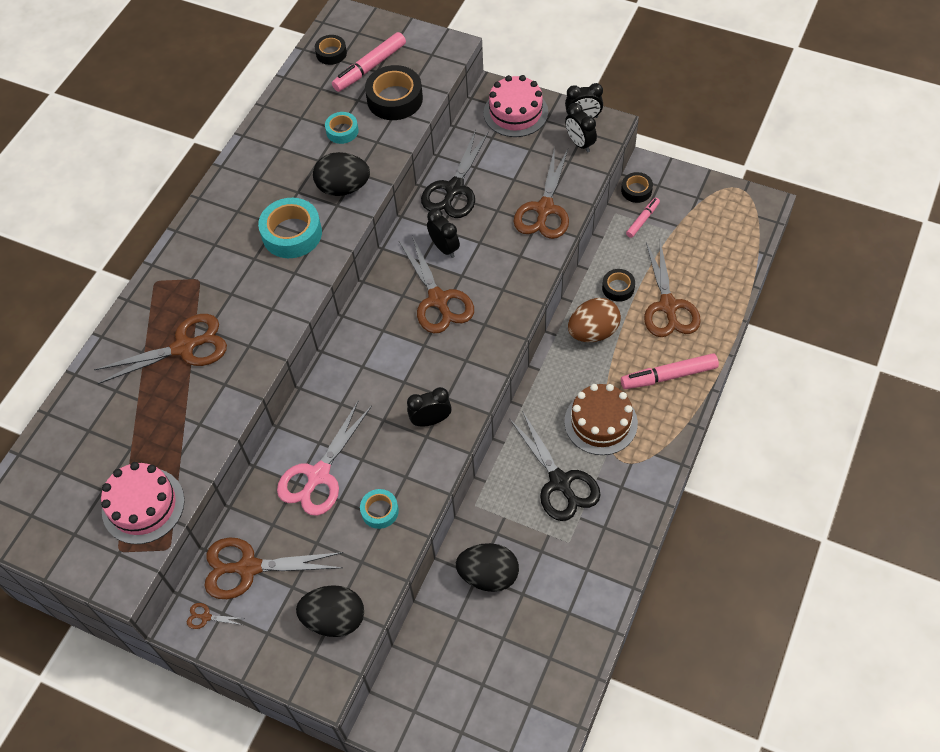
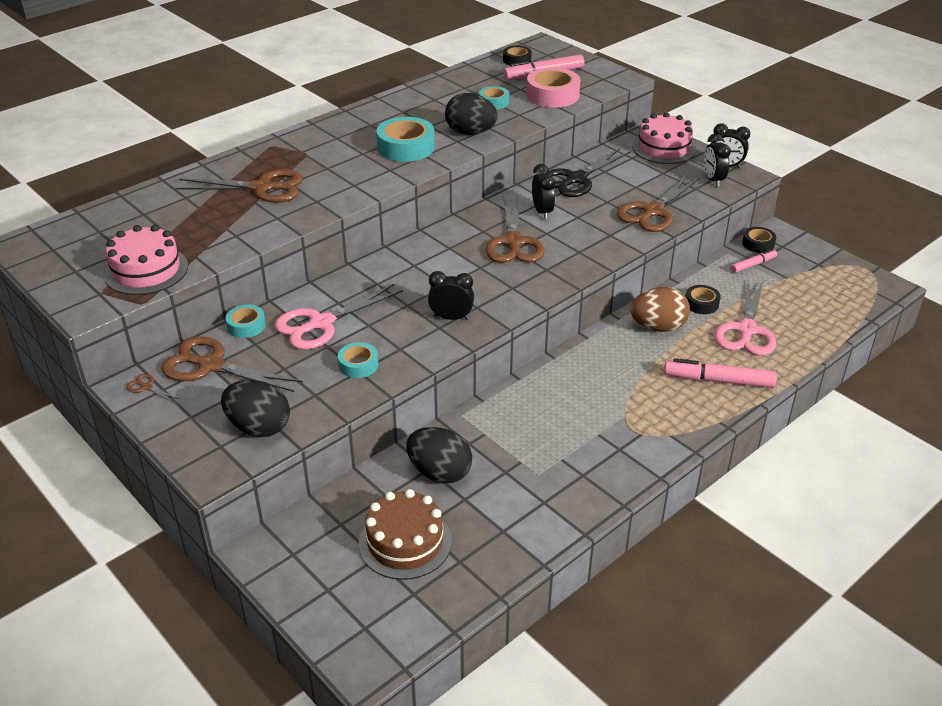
camera: 20 degrees right, 20 degrees down
(251, 506) = (246, 326): none -> turquoise tape
(395, 99) = (552, 95): black tape -> pink tape
(560, 482) = (558, 426): black scissors -> none
(600, 422) = (627, 394): brown cake -> brown cake (405, 542)
(668, 306) = (746, 331): brown scissors -> pink scissors

